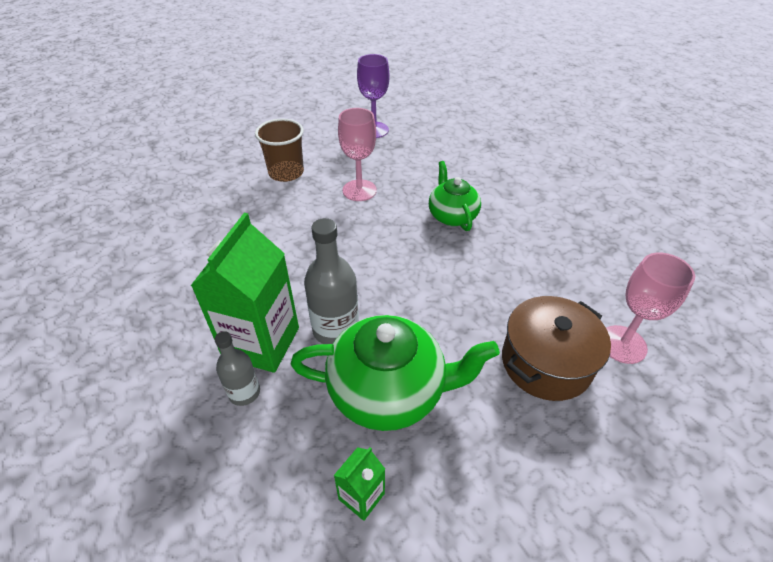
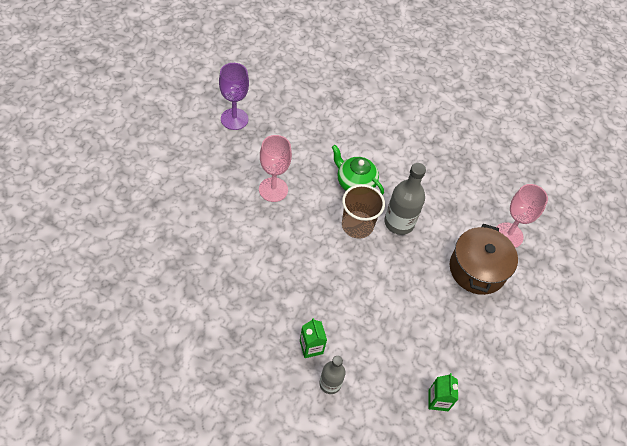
camera: 40 degrees left, 10 degrees up
(261, 342) = (311, 347): green carton -> green carton, size x0.46
(286, 173) = (201, 198): brown cup -> brown cup (357, 225)
(335, 329) = (348, 312): grey bottle -> grey bottle (399, 222)
(389, 391) = (409, 335): green teapot -> none

